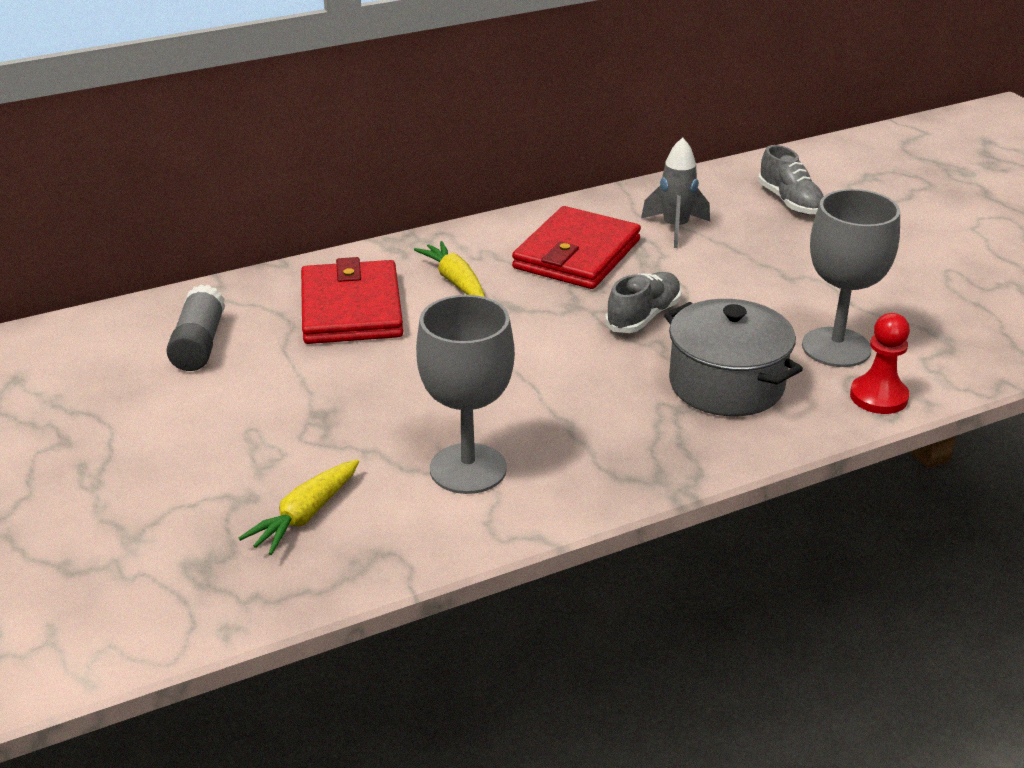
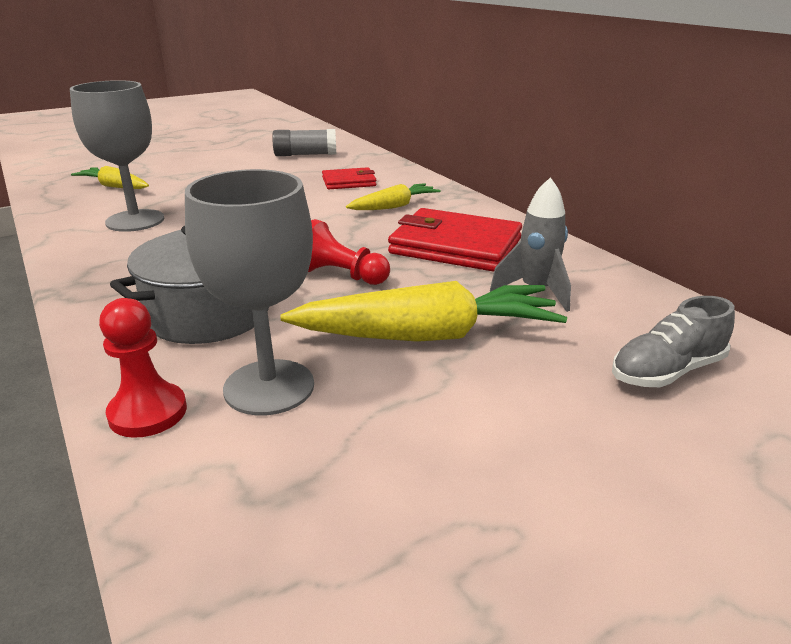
camera: 85 degrees right, 5 degrees down
(351, 308) = (349, 182): red wallet -> red wallet, size x0.56
(643, 316) = (341, 275): grey shoe -> red pawn
(753, 280) = (428, 335): none -> yellow carrot

